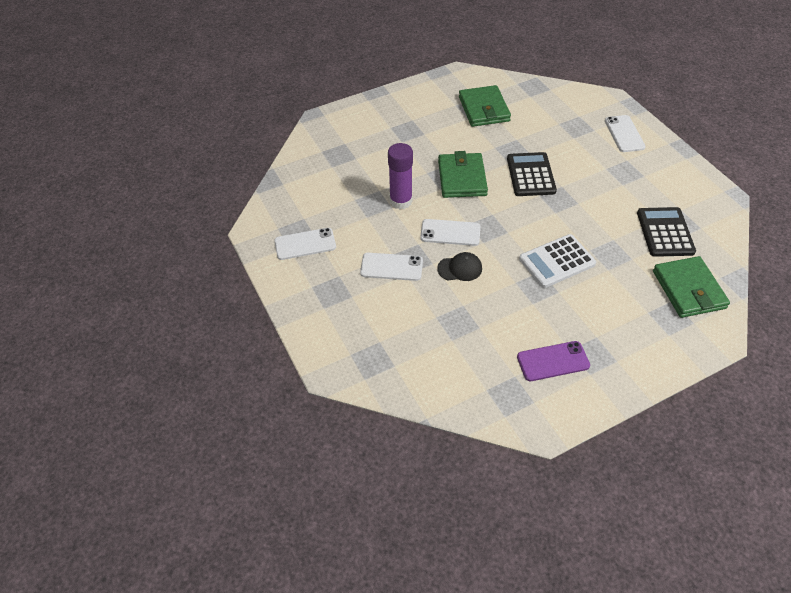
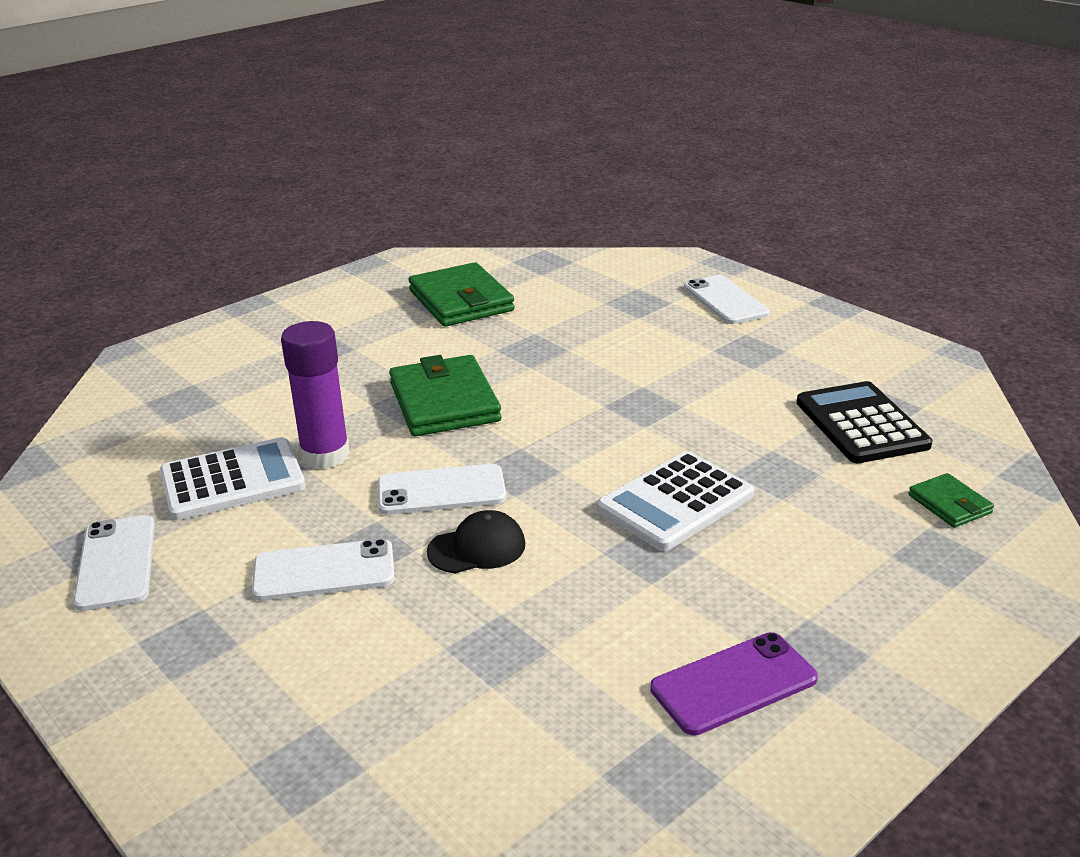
camera: 15 degrees left, 20 degrees down
(305, 244) = (116, 563): white phone -> white phone turned 75 degrees counterclockwise
(357, 208) = (232, 481): none -> white calculator
(531, 175) = (577, 378): black calculator -> none
(688, 289) = (949, 504): green wallet -> green wallet, size x0.50

